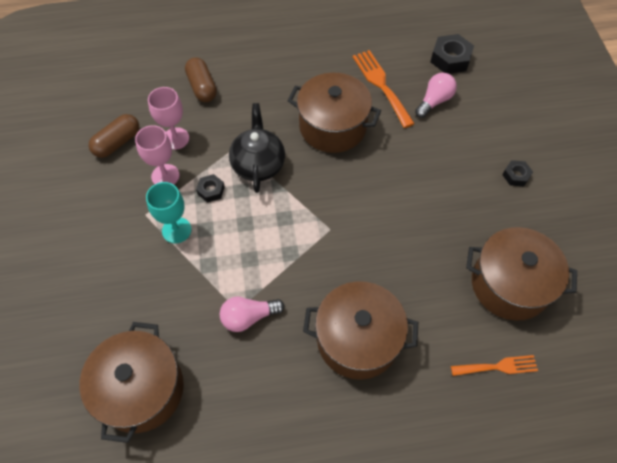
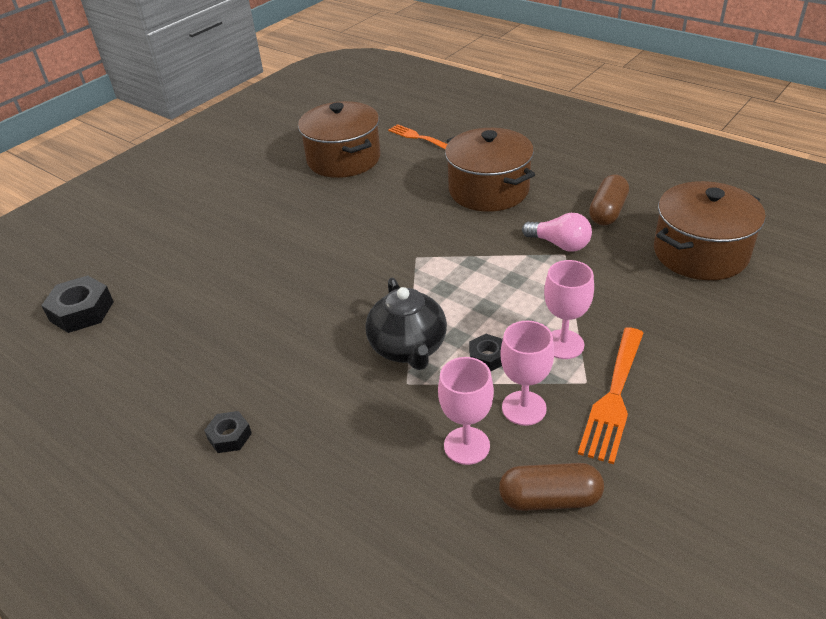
camera: 130 degrees left, 20 degrees down
(176, 230) = (563, 344): turquoise goblet -> pink goblet
(202, 87) = (356, 494): brown capsule -> brown capsule (607, 211)
(258, 164) = (408, 348): black teapot -> black teapot turned 60 degrees counterclockwise
(332, 126) = (287, 331): brown pot -> none
(381, 85) = (179, 336): orange fork -> orange fork (613, 398)
(434, 101) = (169, 287): pink light bulb -> none
(516, 176) = (224, 201): black nut -> black nut (229, 436)

